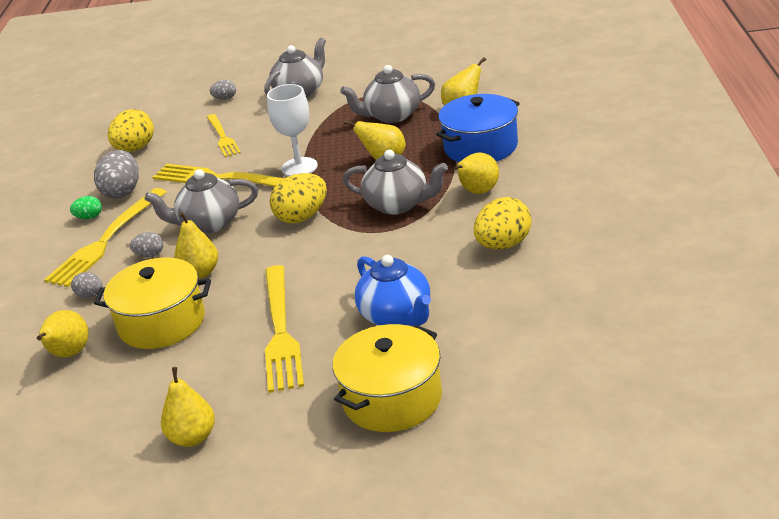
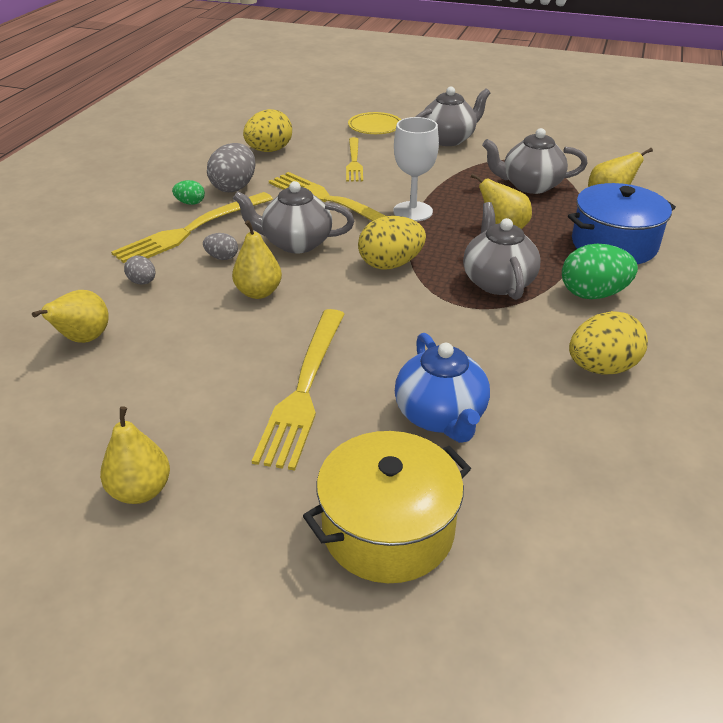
camera: 15 degrees right, 5 degrees up
(162, 322) = (191, 335): yellow pot -> none
(225, 98) = (375, 127): grey egg -> yellow plate
(398, 205) = (497, 282): grey teapot -> grey teapot turned 135 degrees counterclockwise
(477, 192) = (593, 294): yellow pear -> green egg

